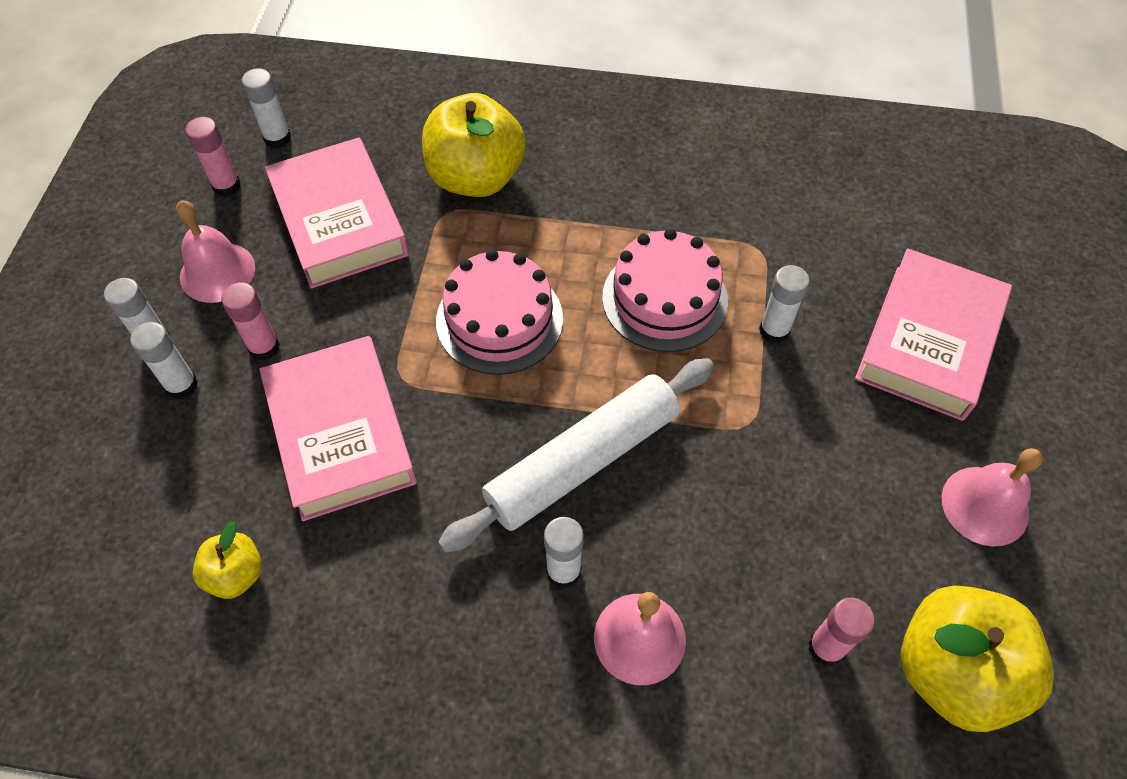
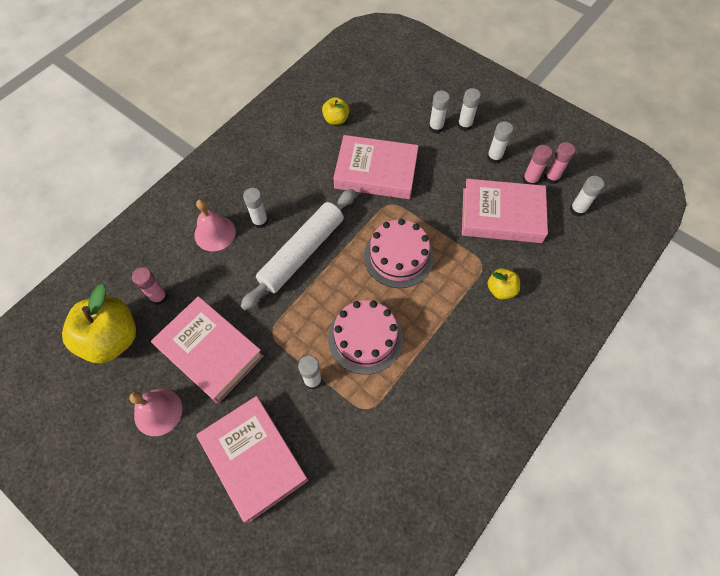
camera: 120 degrees right, 5 degrees up
(217, 272) = (494, 157): pink bell -> white glue stick
(264, 347) = (439, 161): pink glue stick -> pink glue stick (530, 180)
(476, 177) = (500, 289): yellow apple -> yellow apple, size x0.51
(582, 461) = (302, 252): white rolling pin -> white rolling pin turned 45 degrees clockwise
(845, 493) = (210, 351): none -> pink book

